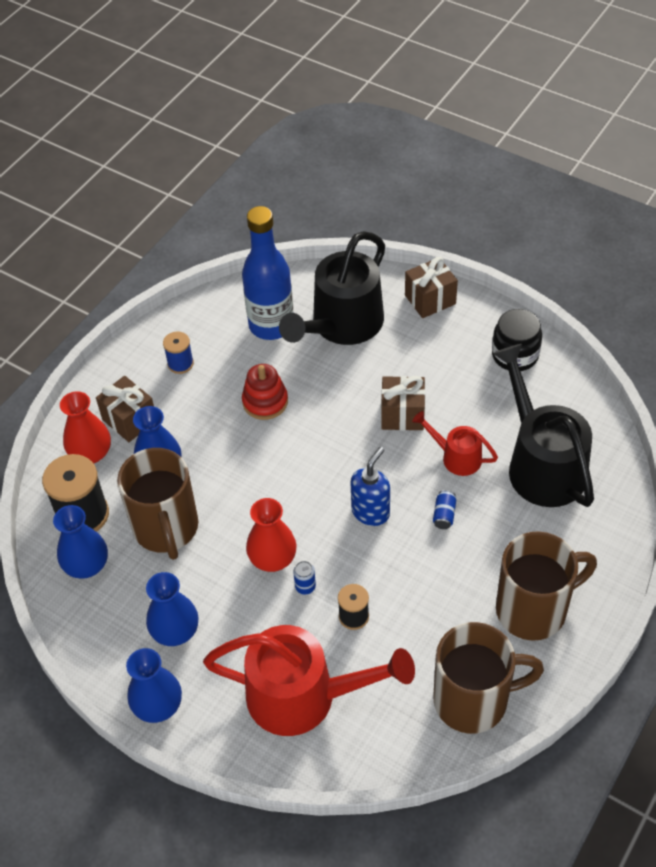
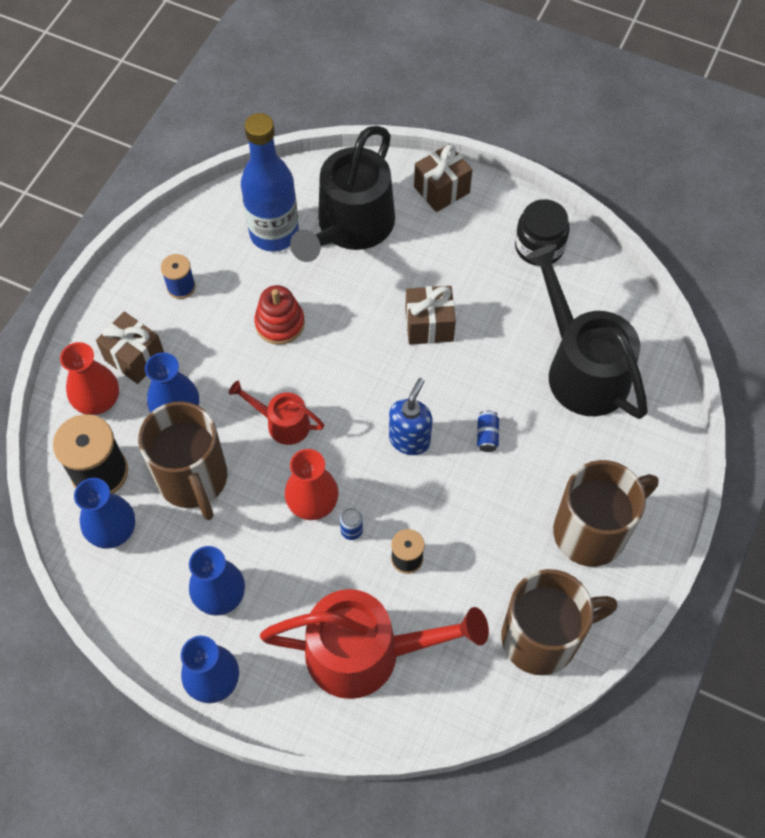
camera: 10 degrees left, 10 degrees up
(456, 457) = (491, 369): red watering can -> red watering can (282, 423)

